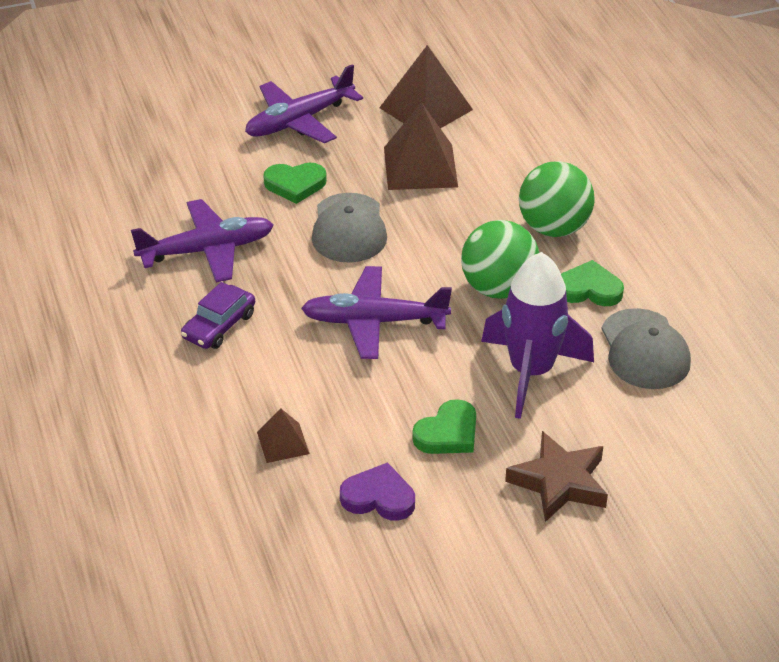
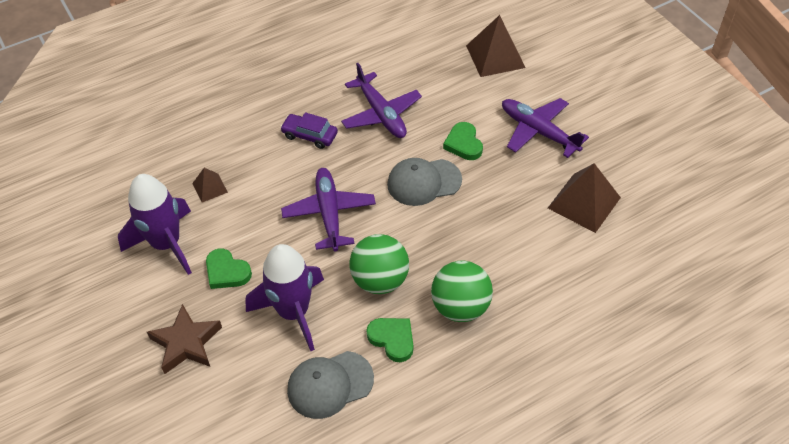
camera: 80 degrees right, 10 degrees up
(378, 497) = (166, 244): purple heart -> purple rocket
(420, 167) = (508, 211): brown pyramid -> brown pyramid (495, 56)
(589, 289) = (392, 339): green heart -> green heart turned 45 degrees counterclockwise

